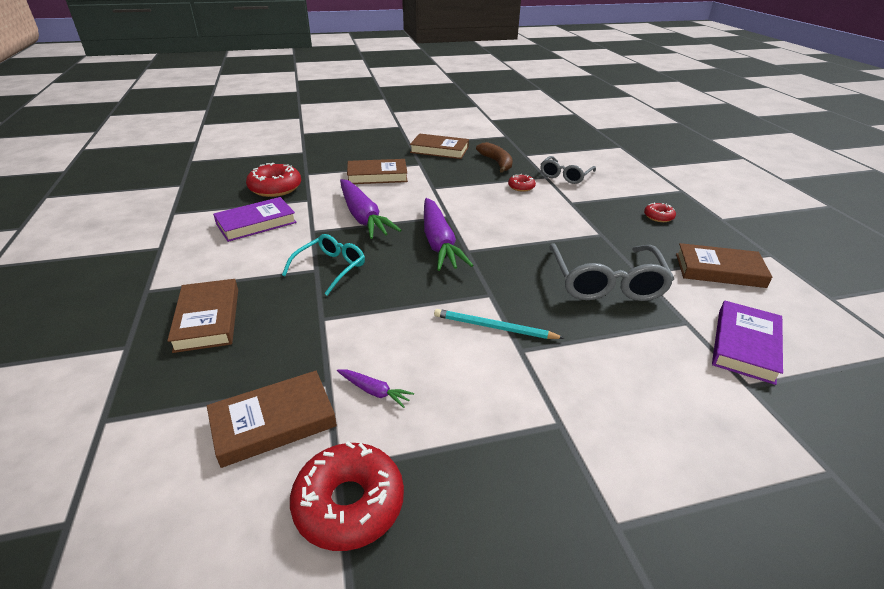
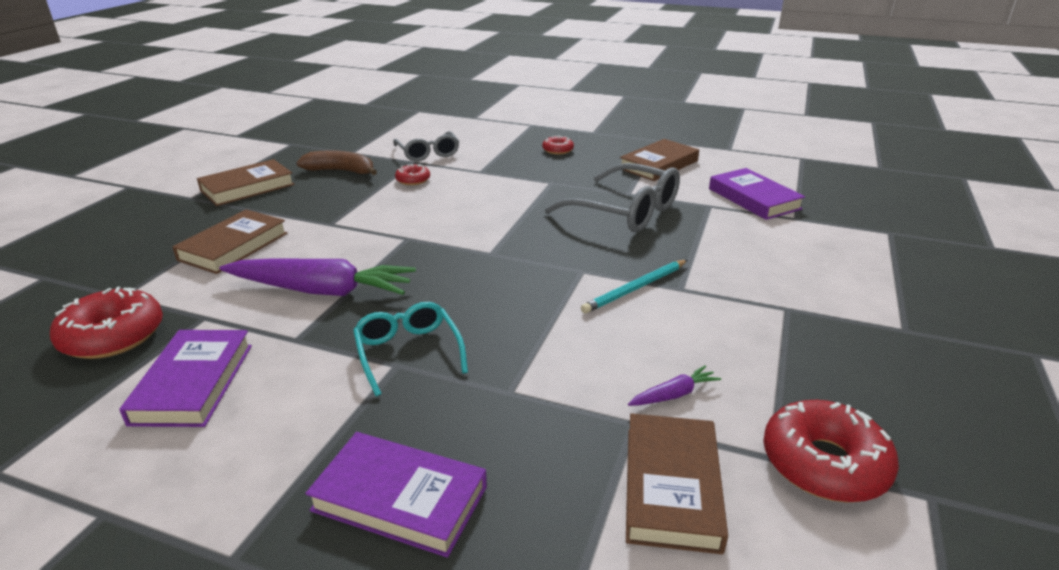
camera: 55 degrees left, 5 degrees down
(207, 319) = (400, 498): brown book -> purple book
(439, 242) = (453, 263): purple carrot -> none

